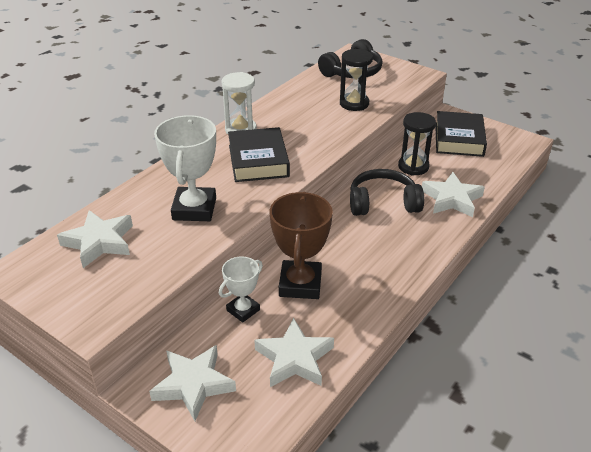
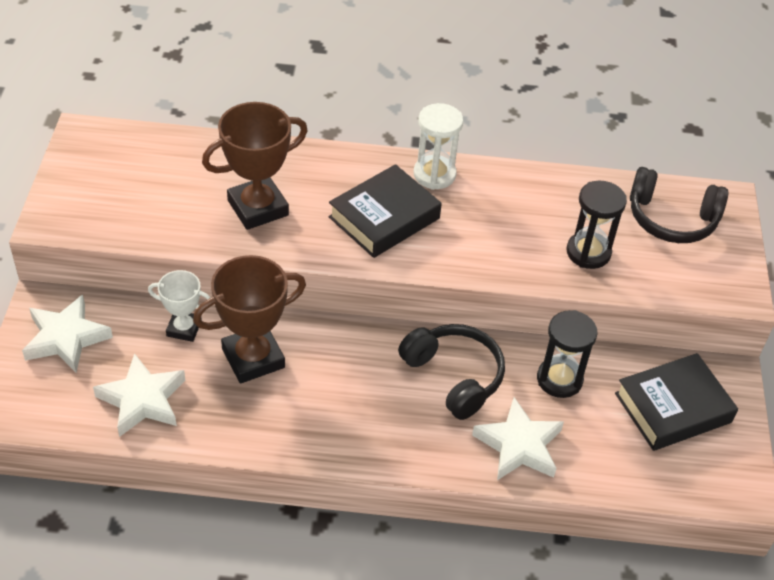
camera: 55 degrees right, 10 degrees up
(99, 242) = (158, 166): white star -> none
(194, 209) = (258, 208): white trophy -> brown trophy

